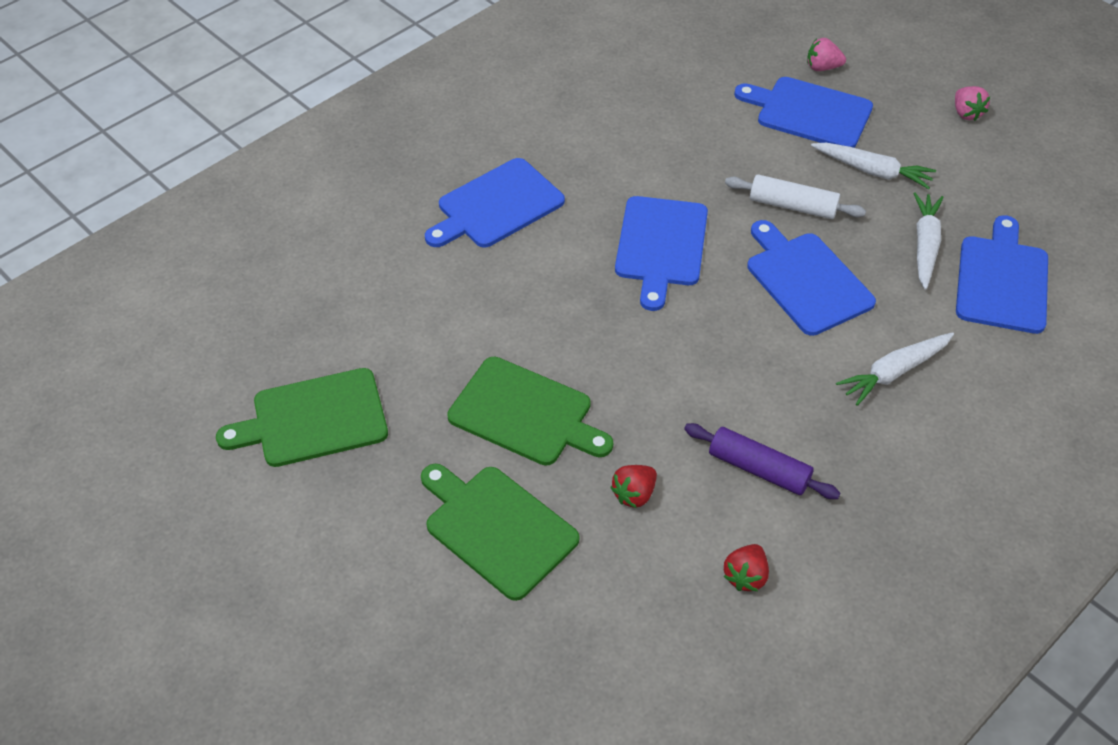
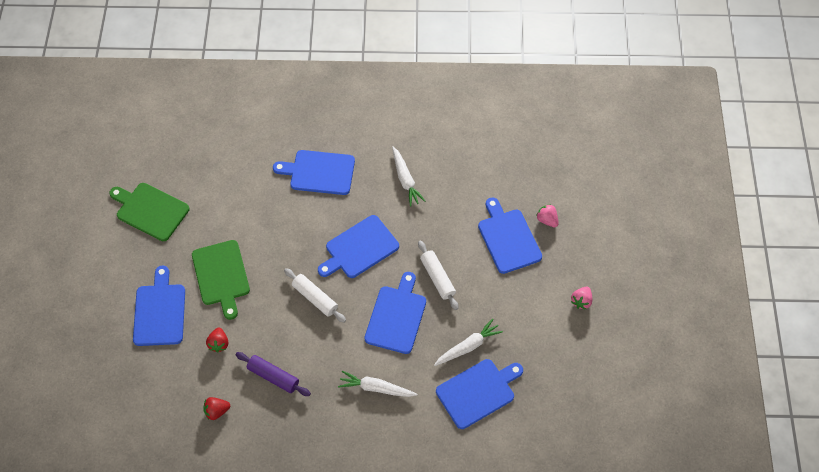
camera: 45 degrees right, 10 degrees up
(497, 528) = (159, 312): green cutting board -> blue cutting board
(634, 494) = (219, 343): red strawberry -> red strawberry turned 90 degrees counterclockwise
(683, 339) = (315, 298): none -> white rolling pin
(758, 469) = (273, 376): purple rolling pin -> purple rolling pin turned 45 degrees counterclockwise
(872, 171) = (495, 292): white carrot -> white carrot (405, 180)

